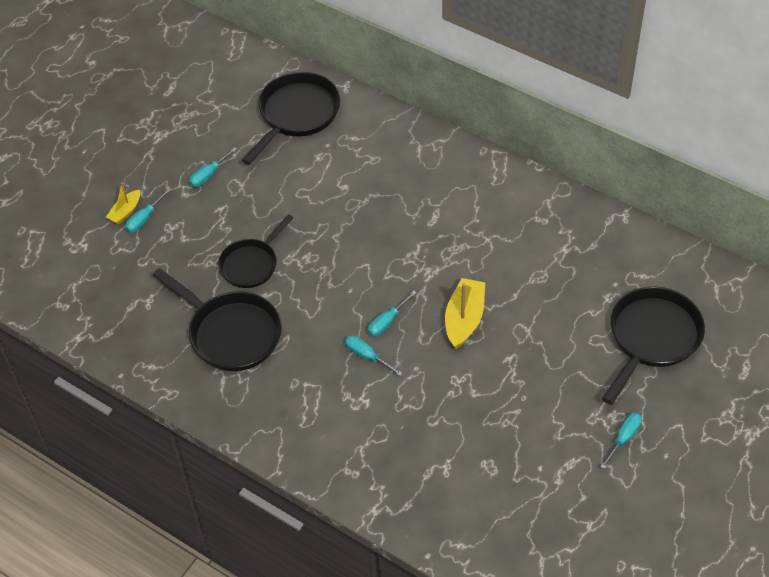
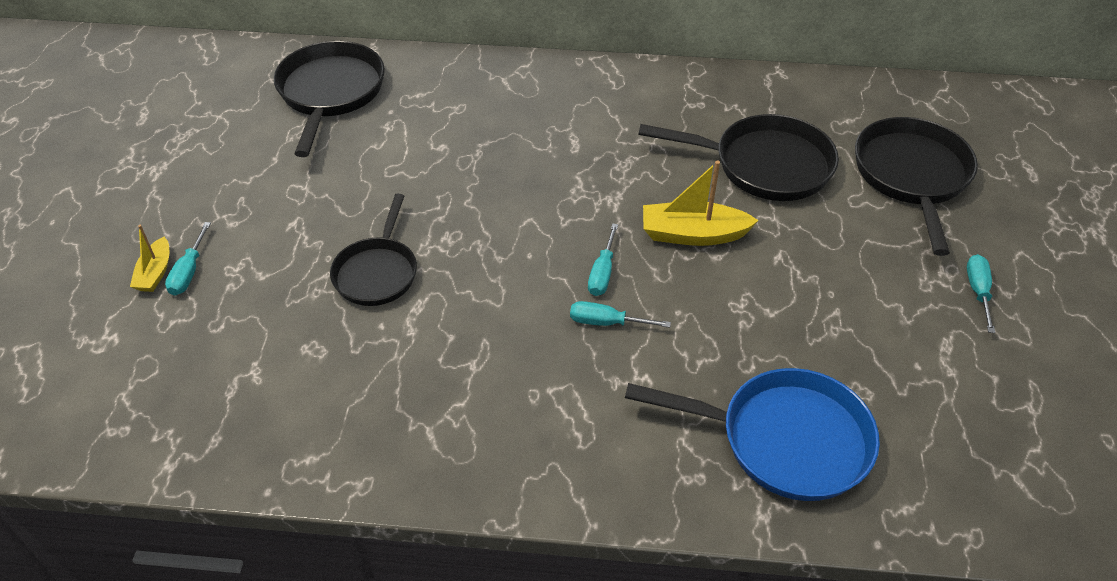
camera: 30 degrees left, 5 degrees down
(209, 175) = (253, 191): turquoise screwdriver -> none
(231, 333) = (403, 367): black pan -> black pan (765, 165)
(420, 475) = (784, 440): none -> blue pan
(464, 319) = (693, 234): yellow boat -> yellow boat turned 75 degrees counterclockwise

